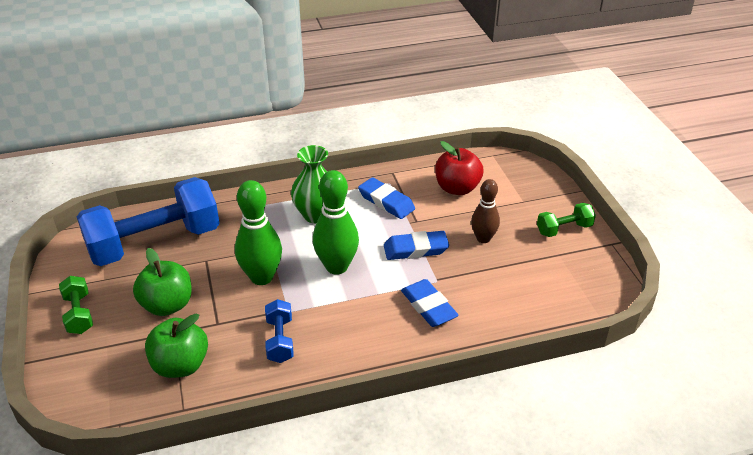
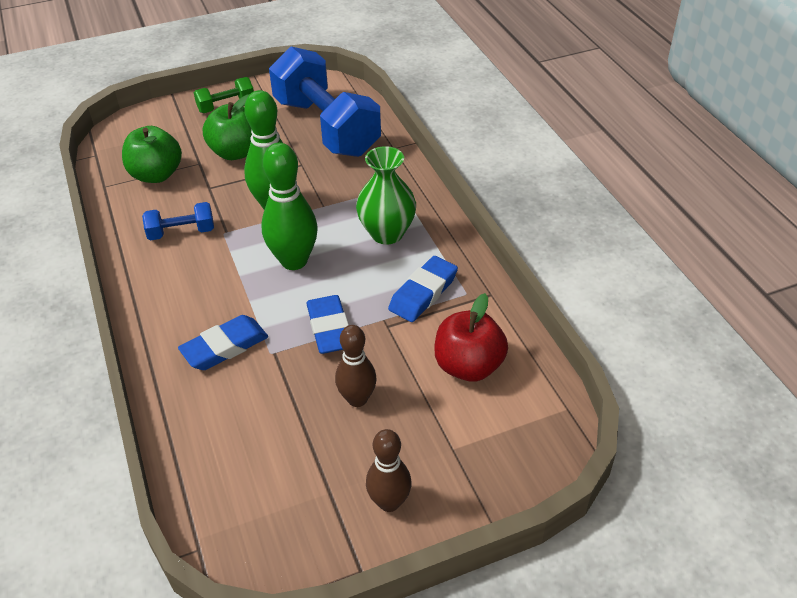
camera: 85 degrees right, 5 degrees up
(564, 229) = (389, 502): green dumbbell -> brown bowling pin

